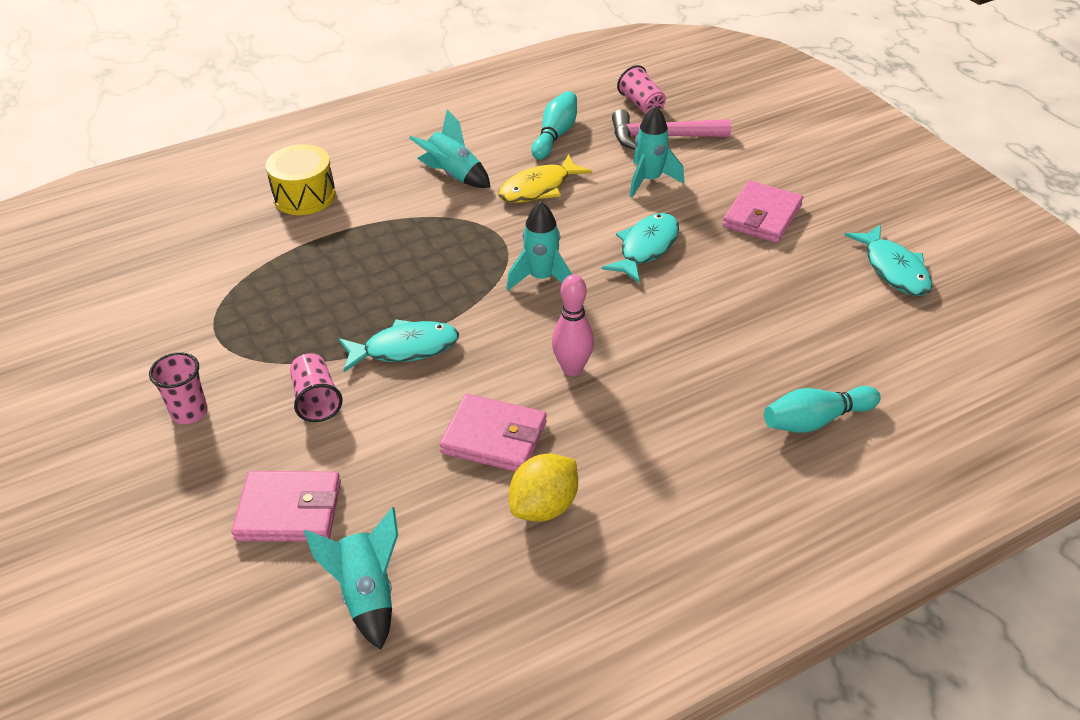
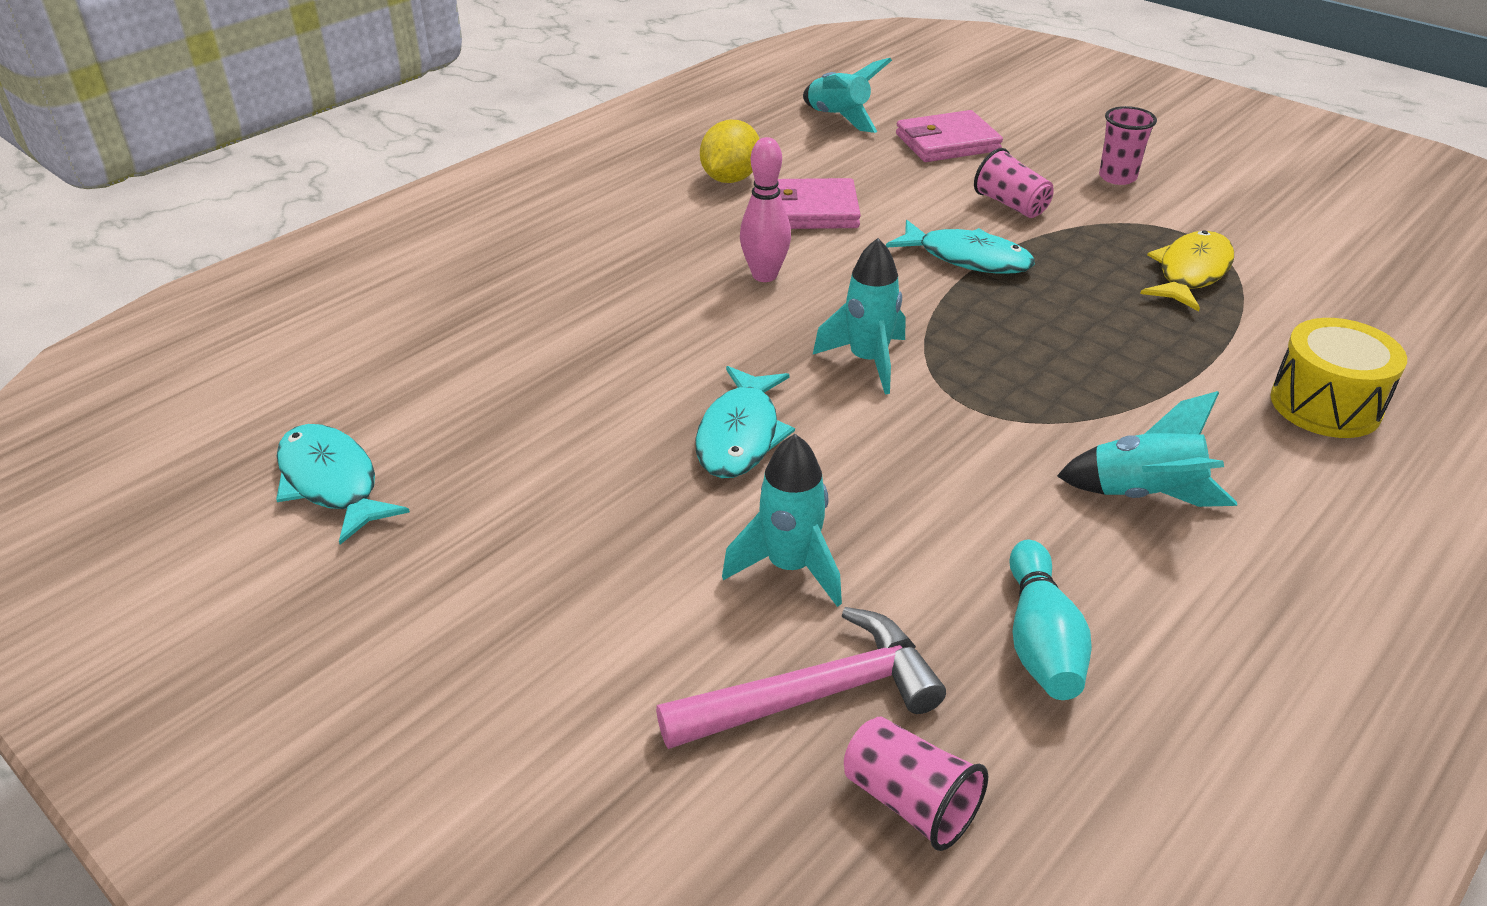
camera: 160 degrees right, 5 degrees down
(405, 348) = (967, 258): turquoise fish -> turquoise fish turned 120 degrees counterclockwise
(539, 188) = (978, 503): yellow fish -> yellow fish (1190, 272)
(762, 216) = (559, 535): pink wallet -> none
(816, 420) = (470, 280): turquoise bowling pin -> none

